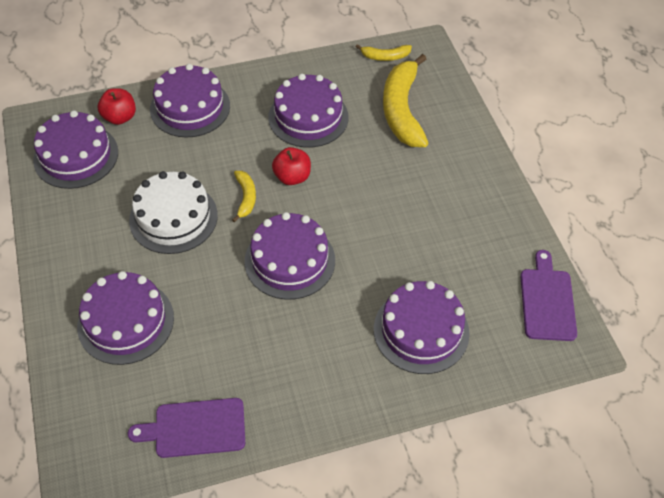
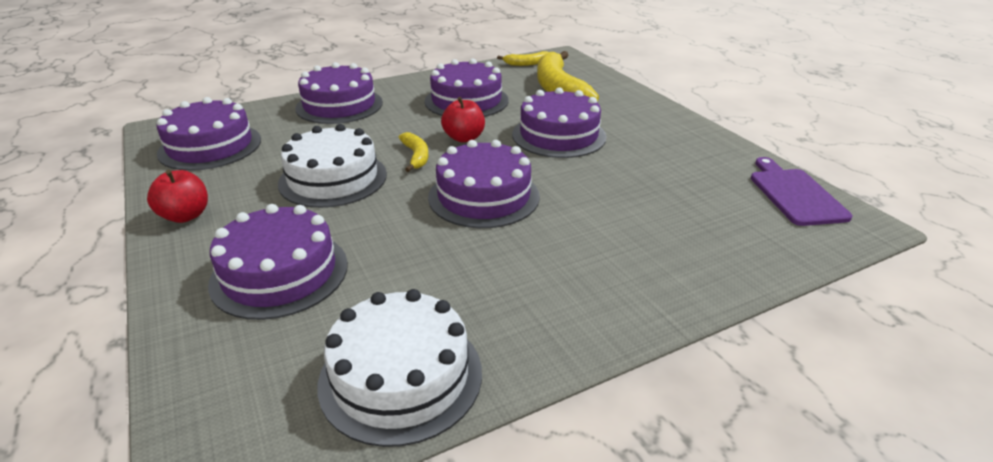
camera: 10 degrees left, 20 degrees down
(120, 117) = (262, 117): red apple -> red apple (185, 216)
(195, 428) = (401, 376): purple cutting board -> white cake
(421, 330) = (670, 235): purple cake -> purple cake (558, 135)

